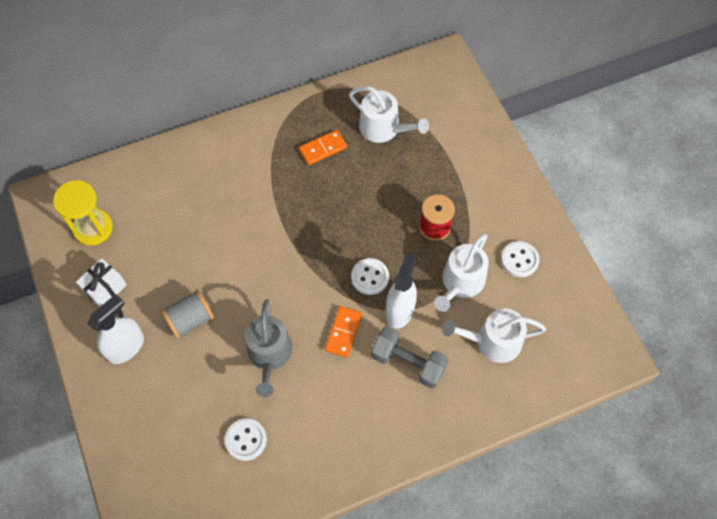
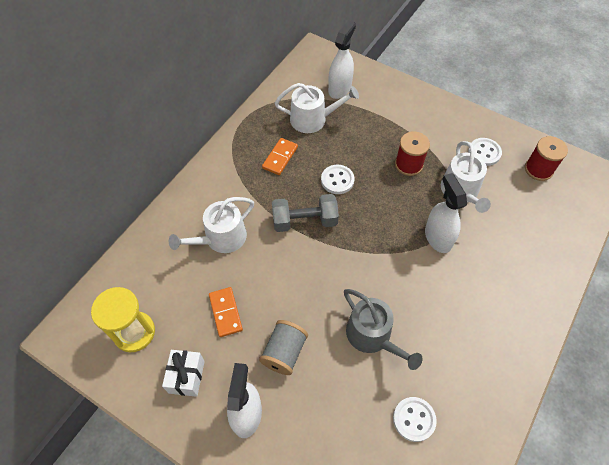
camera: 35 degrees left, 5 degrees down
(343, 332) = (413, 280): orange domino -> orange domino (226, 312)
(370, 277) = (395, 228): white button -> white button (337, 180)
(408, 362) = (477, 271): grey dumbbell -> grey dumbbell (304, 221)
(436, 111) = (340, 88): none -> white spray bottle
(492, 341) = (518, 218): white watering can -> white watering can (221, 238)
(559, 309) = (538, 169): none -> red spool

